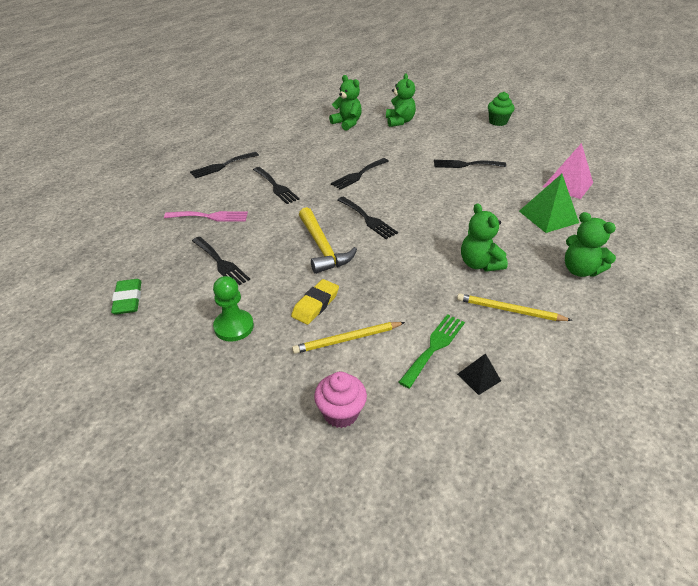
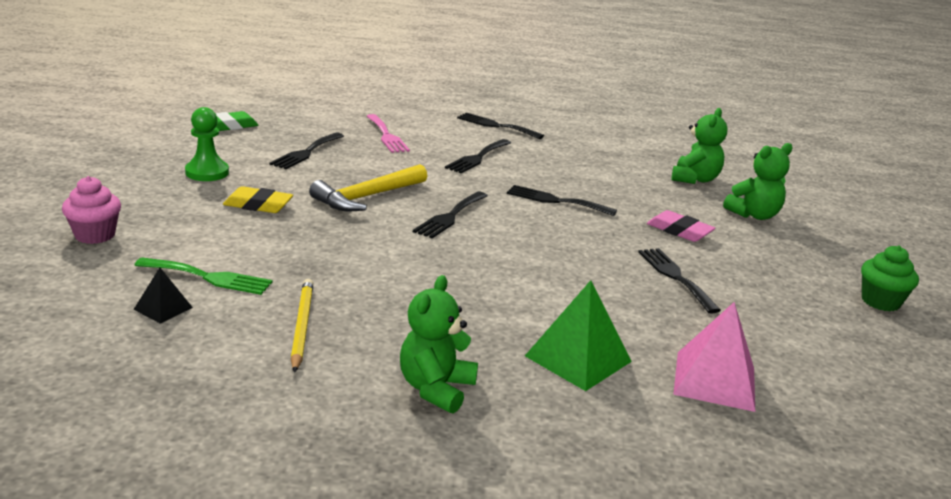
camera: 65 degrees right, 15 degrees down
(347, 339) = (206, 227): yellow pencil -> none
(412, 148) = (679, 231): none -> pink eraser
(479, 264) = (397, 300): green teddy bear -> none

